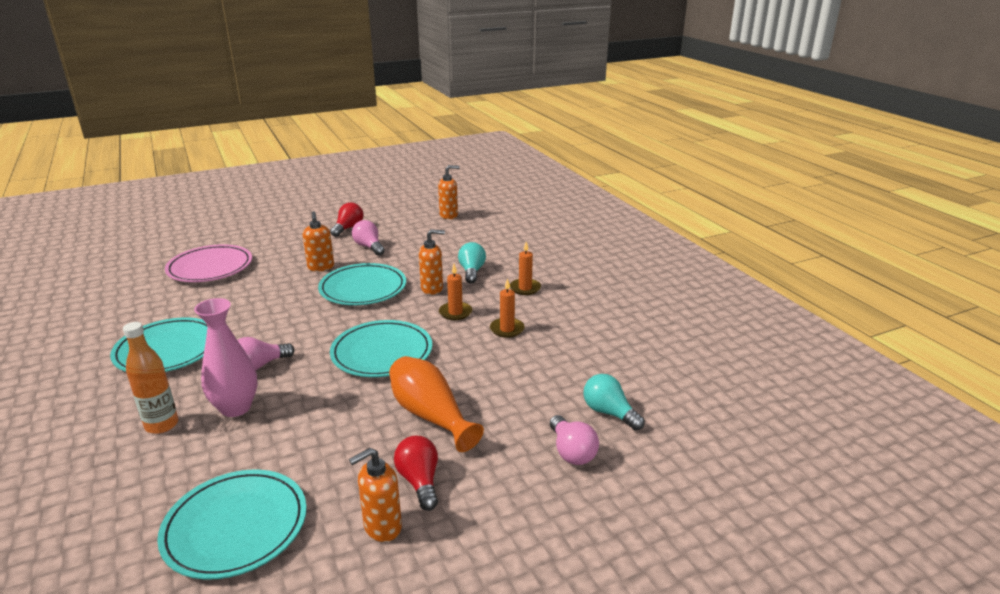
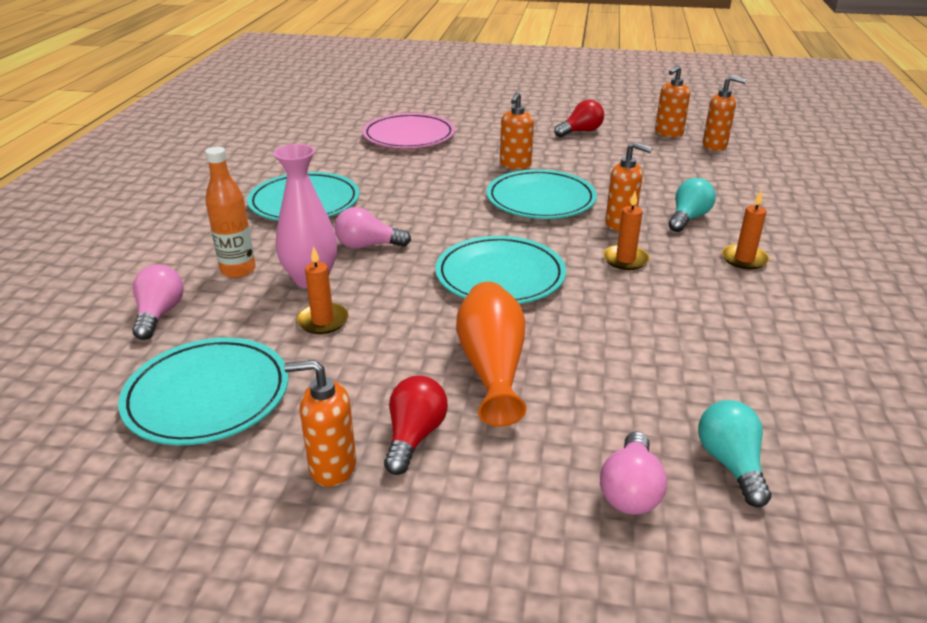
camera: 35 degrees right, 5 degrees up
(369, 247) = (586, 157): pink light bulb -> pink light bulb (159, 314)
(411, 214) = (668, 133): none -> orange soap dispenser
(507, 329) = (675, 301): orange candle -> orange candle (323, 321)

